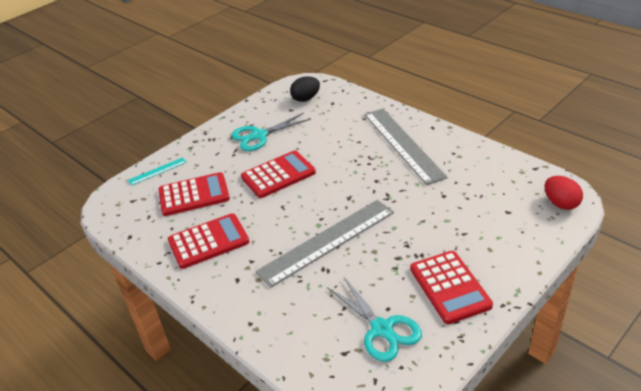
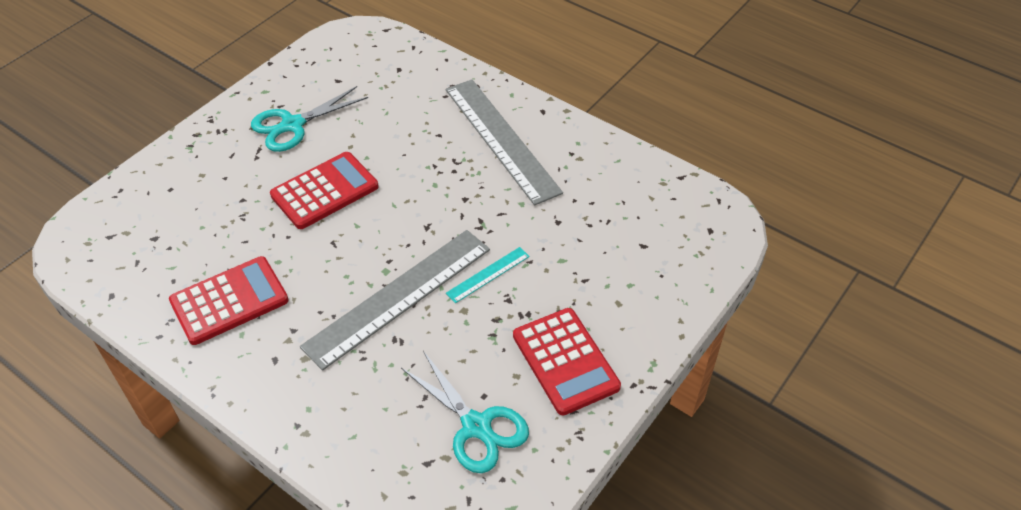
camera: 10 degrees left, 10 degrees up
(157, 171) = (143, 186): turquoise ruler -> turquoise ruler (488, 274)
(194, 195) = (202, 225): red calculator -> none
(306, 98) = (359, 61): black egg -> none
(560, 203) = (712, 232): red egg -> none

